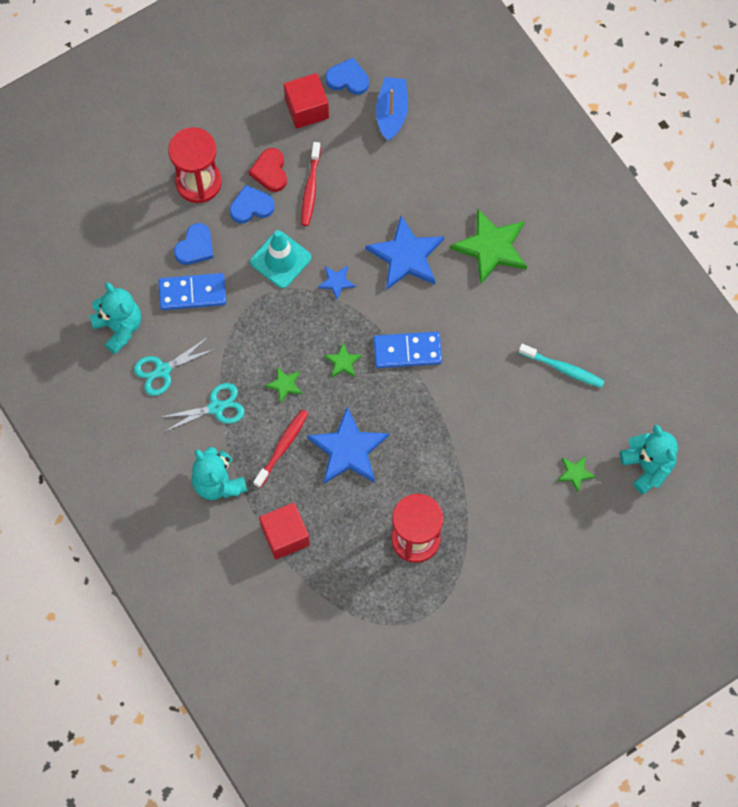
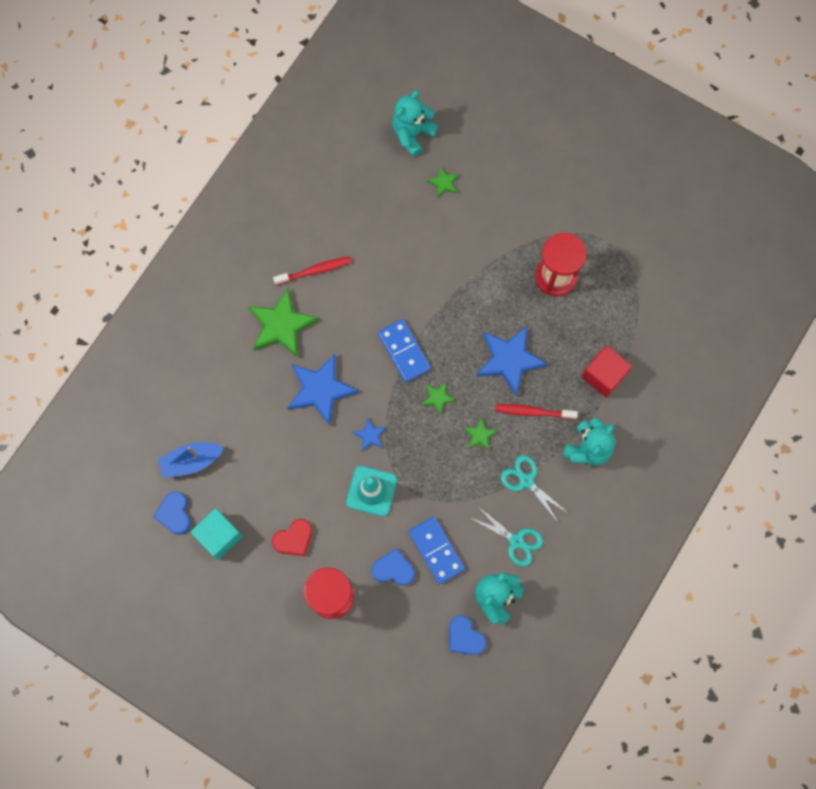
camera: 115 degrees left, 5 degrees up
(251, 206) = (334, 539): blue heart -> blue heart (465, 637)
(307, 109) = (219, 536): red cube -> turquoise cube
(310, 188) = (294, 497): red toothbrush -> red toothbrush (314, 271)
(563, 368) = (361, 226): turquoise toothbrush -> none

